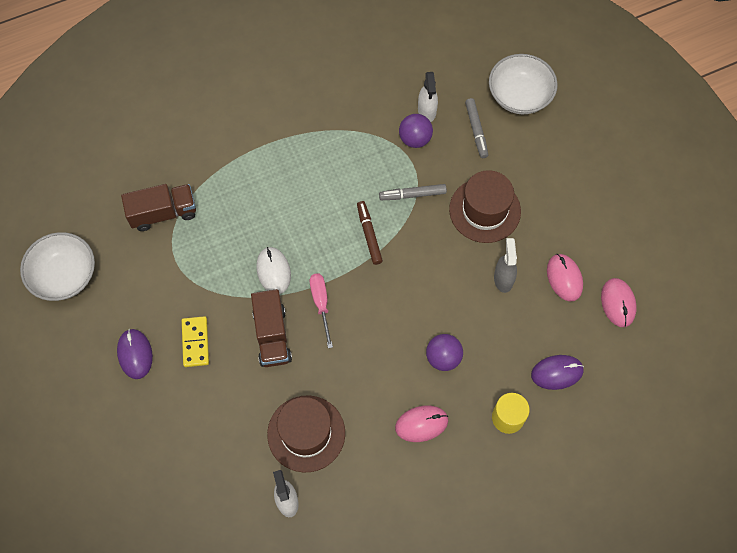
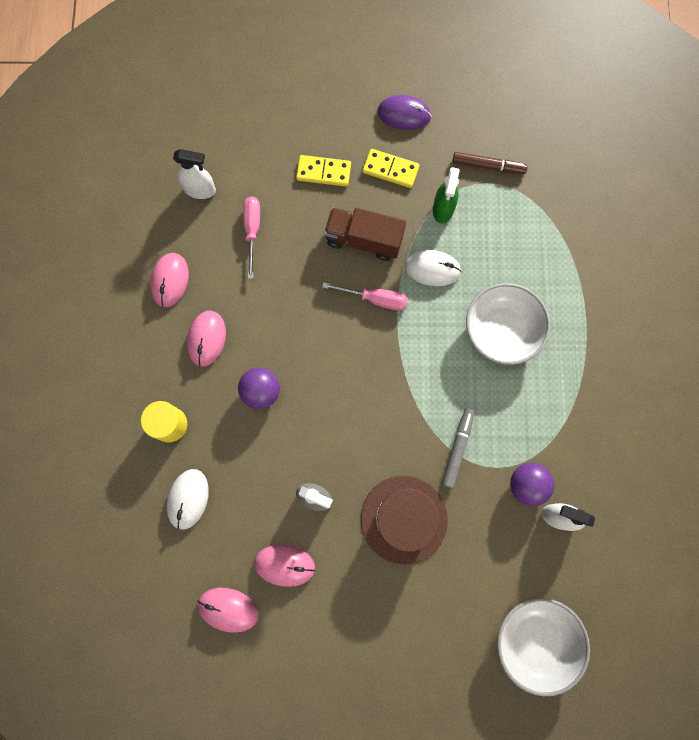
camera: 115 degrees right, 10 degrees up
(64, 275) = (514, 81): white bowl -> white bowl (501, 331)
(163, 213) = (544, 190): brown truck -> none
(215, 284) = (443, 209): none -> green spray bottle
(222, 398) = (323, 172): none -> yellow domino
(306, 433) = (252, 231): brown hat -> pink screwdriver
(369, 235) = (430, 380): brown marker -> brown marker (488, 166)
(385, 483) = (170, 280): none -> pink mouse
(476, 130) = (508, 562): grey marker -> none
(557, 373) = (188, 499): purple mouse -> white mouse

